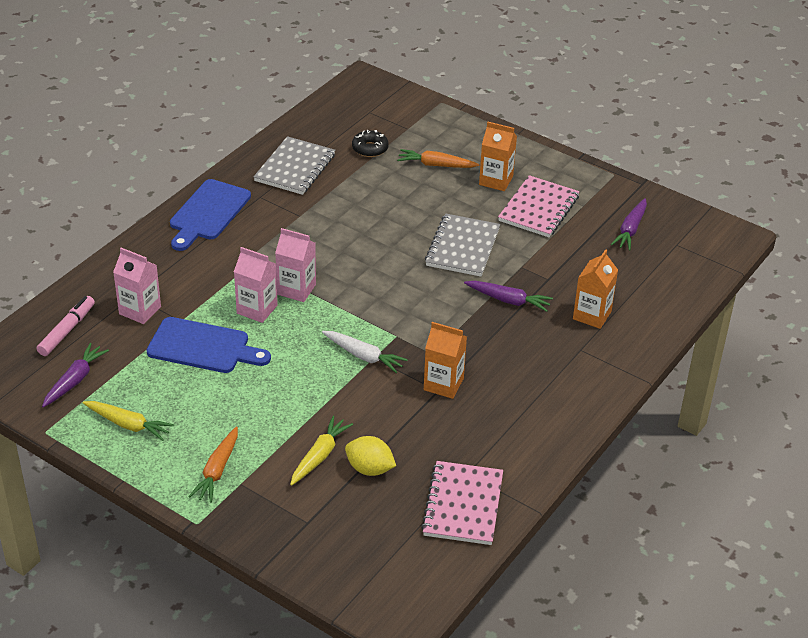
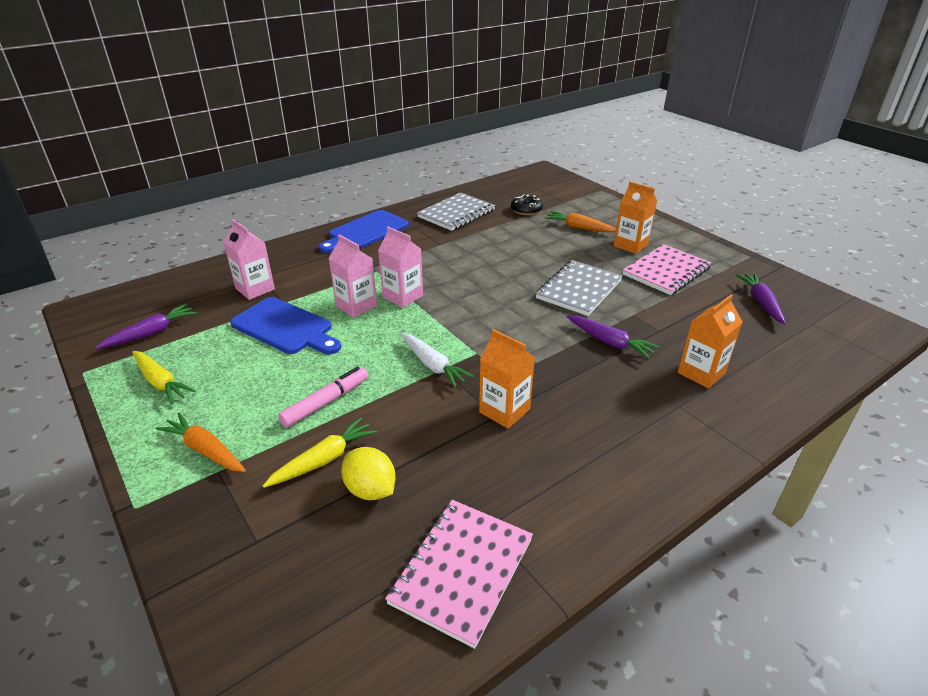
camera: 20 degrees right, 5 degrees down
(67, 331) = (182, 293): pink marker -> pink marker (326, 402)
(217, 471) = (205, 450): orange carrot -> orange carrot turned 90 degrees clockwise
(630, 230) = (760, 302): purple carrot -> purple carrot turned 135 degrees clockwise

